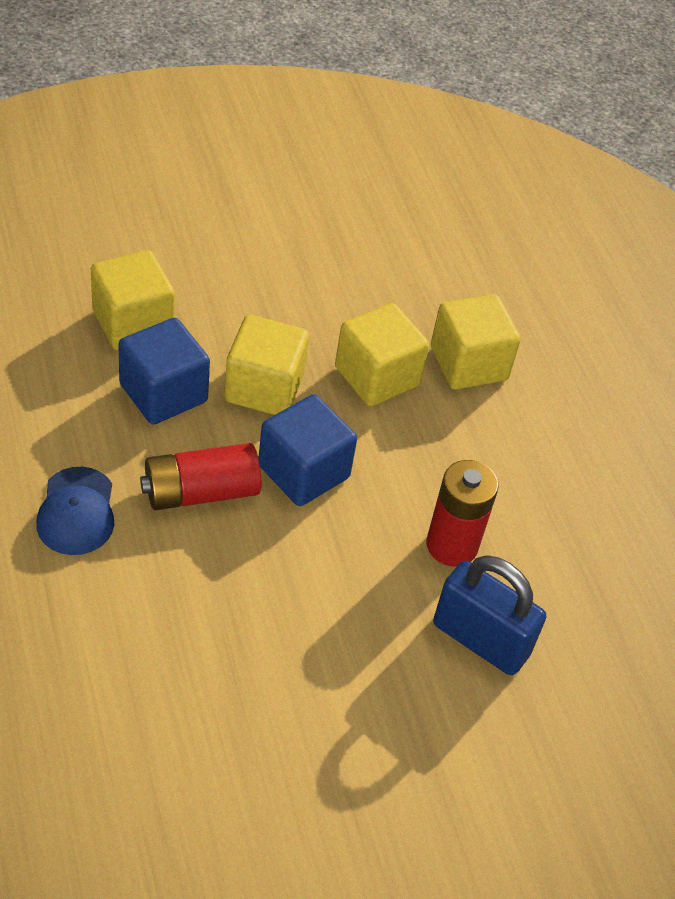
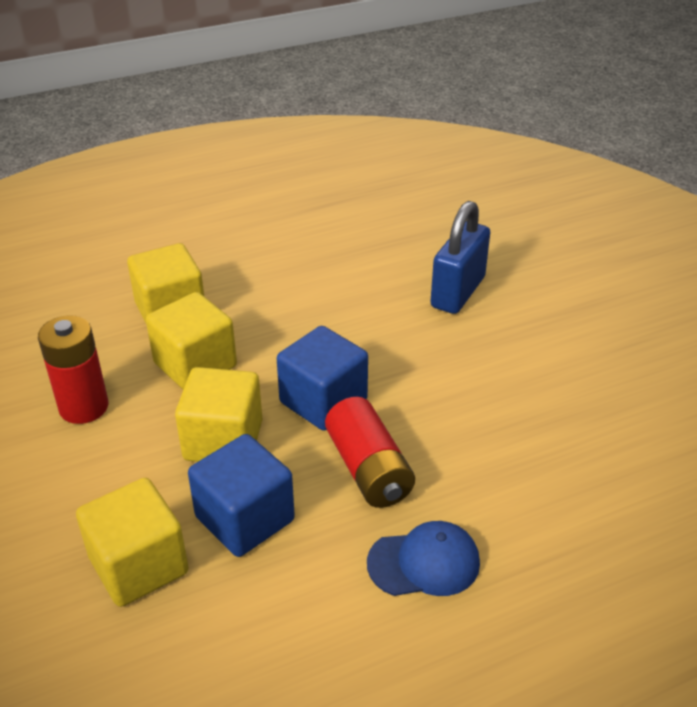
camera: 90 degrees left, 10 degrees down
(452, 545) = (375, 310): red battery -> red battery (84, 407)

